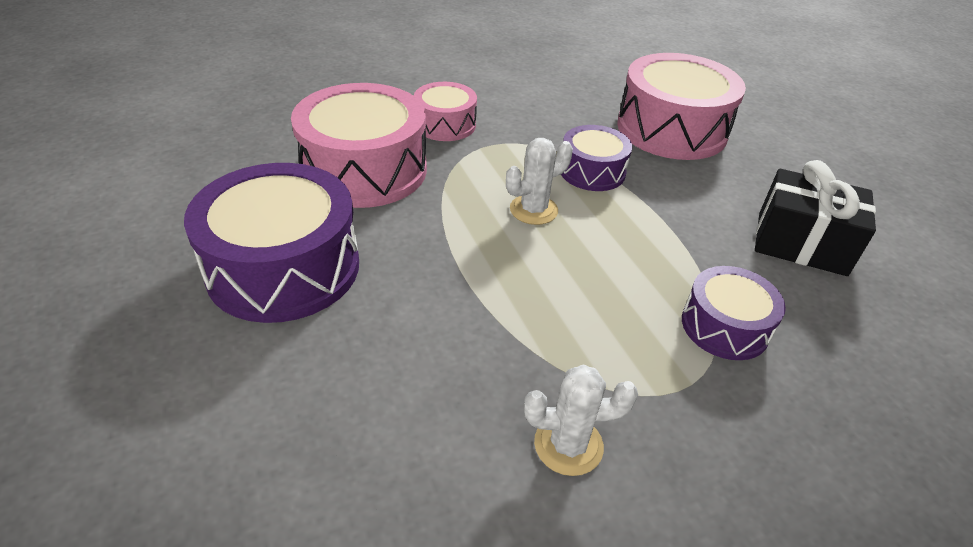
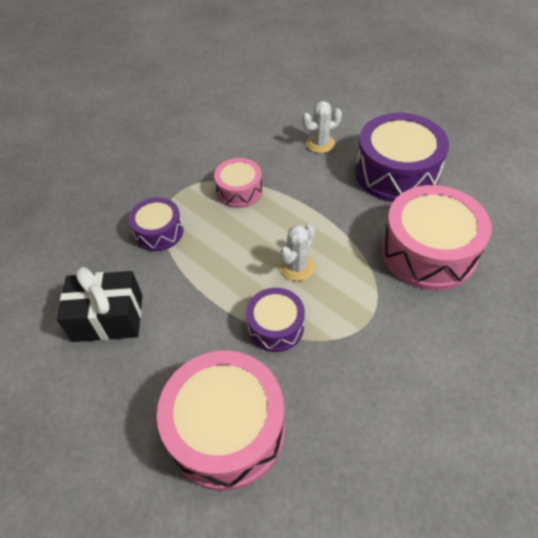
camera: 160 degrees right, 10 degrees up
(445, 124) = (421, 329): pink drum -> pink drum (239, 191)
(568, 445) = (219, 155): white cactus -> white cactus (320, 144)

